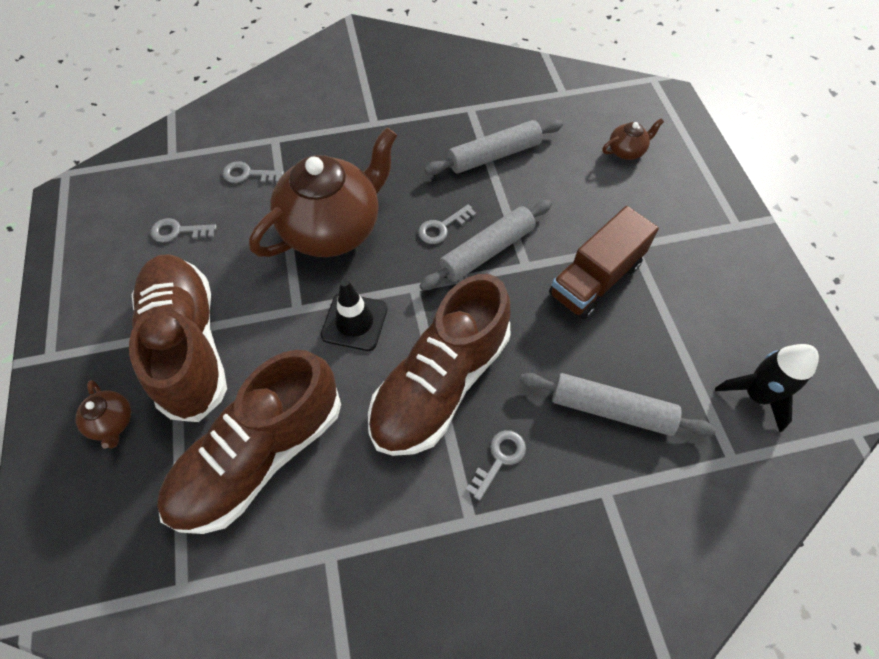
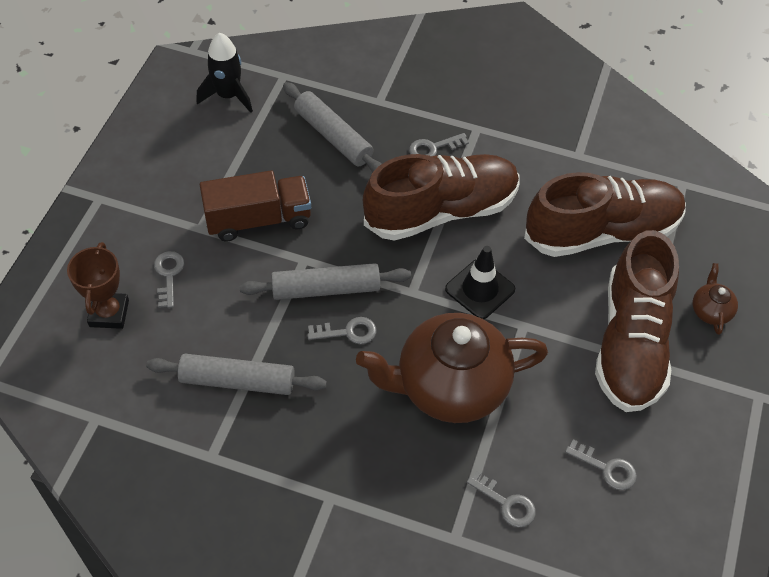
camera: 150 degrees left, 5 degrees down
(616, 197) = (168, 275): none -> grey key
(626, 151) = (109, 313): brown teapot -> brown trophy

